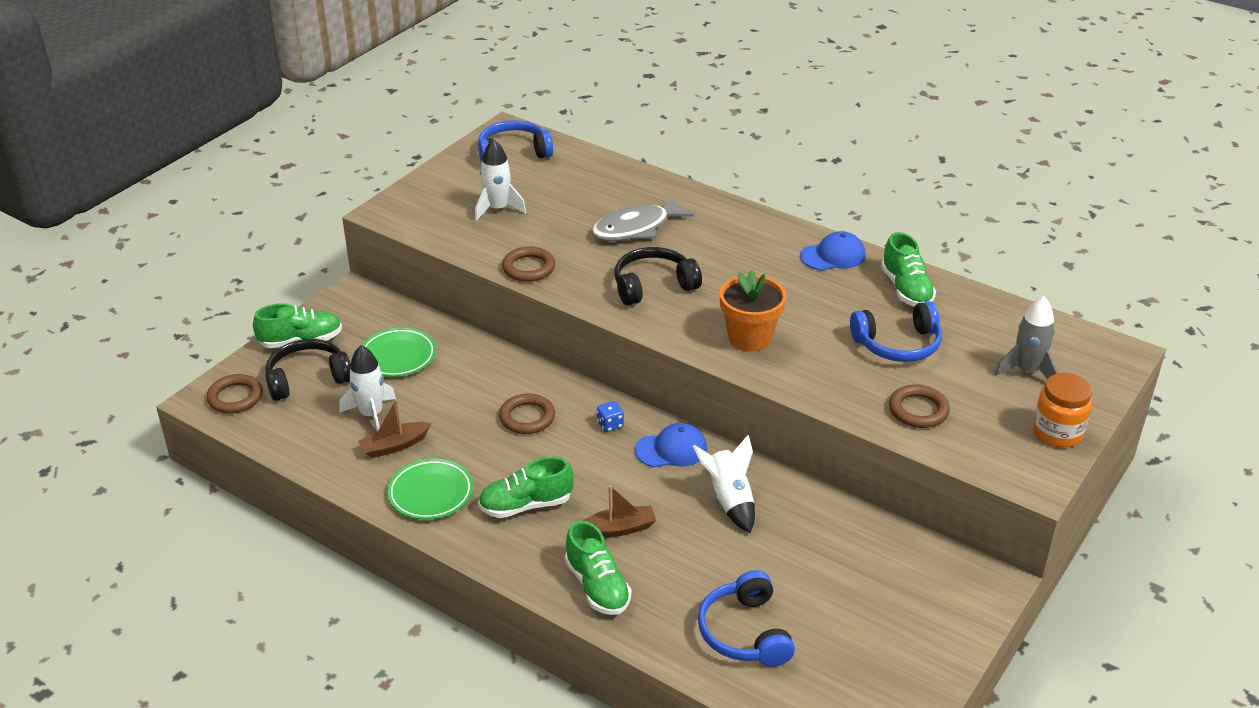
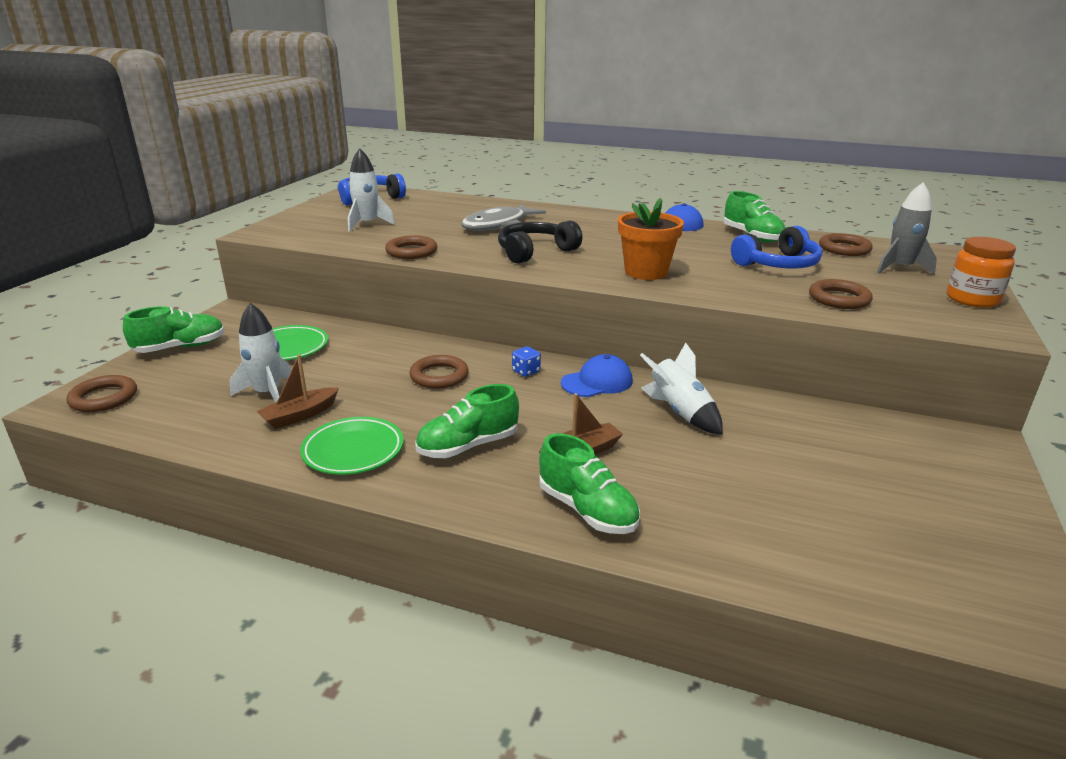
camera: 15 degrees left, 10 degrees down
(307, 379) = (190, 374): black headphones -> none
(745, 632) = (783, 528): blue headphones -> none
(994, 327) = (844, 249): none -> brown ring

